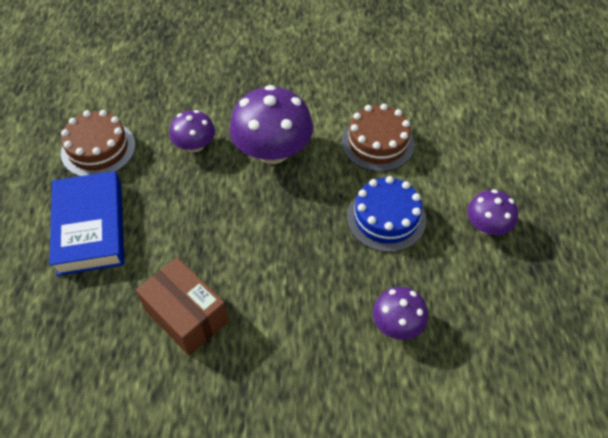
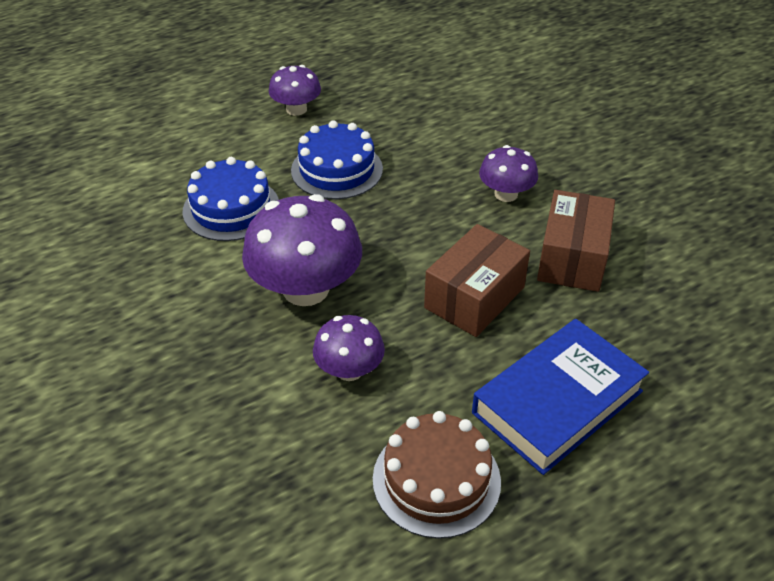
camera: 120 degrees left, 10 degrees down
(198, 233) = (474, 297): none -> brown box
(377, 143) = (231, 208): brown cake -> blue cake
(397, 324) = (448, 129): purple mushroom -> purple mushroom (506, 194)

